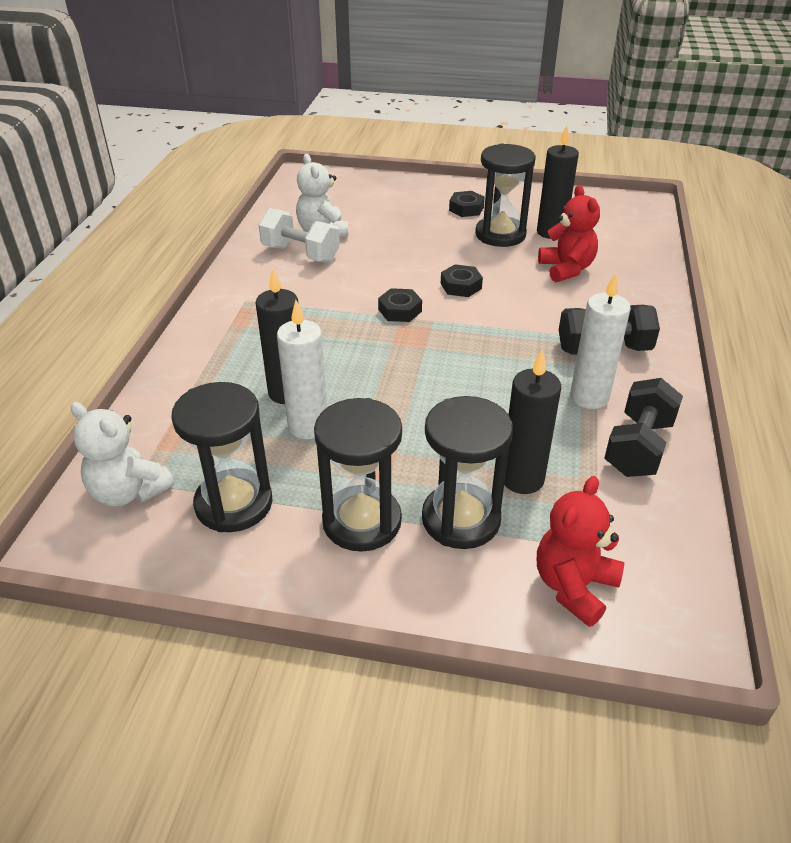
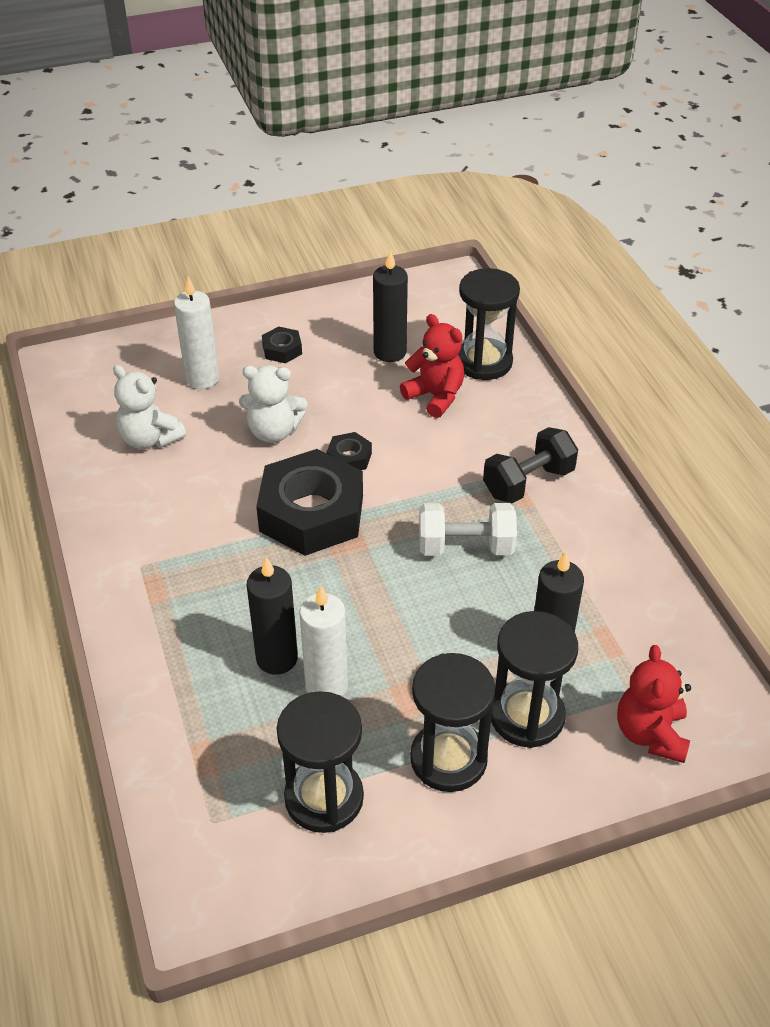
camera: 30 degrees left, 5 degrees up
(129, 492) = (215, 835): white teddy bear -> white teddy bear (273, 432)
(300, 254) = (150, 480): white dumbbell -> white dumbbell (465, 547)
(400, 310) = (311, 513): black nut -> black nut, size x2.32
(500, 235) = (342, 374): black hourglass -> black hourglass (483, 362)
(589, 397) = (549, 542): white candle -> white candle (202, 379)
(638, 447) = (619, 578): black dumbbell -> none

